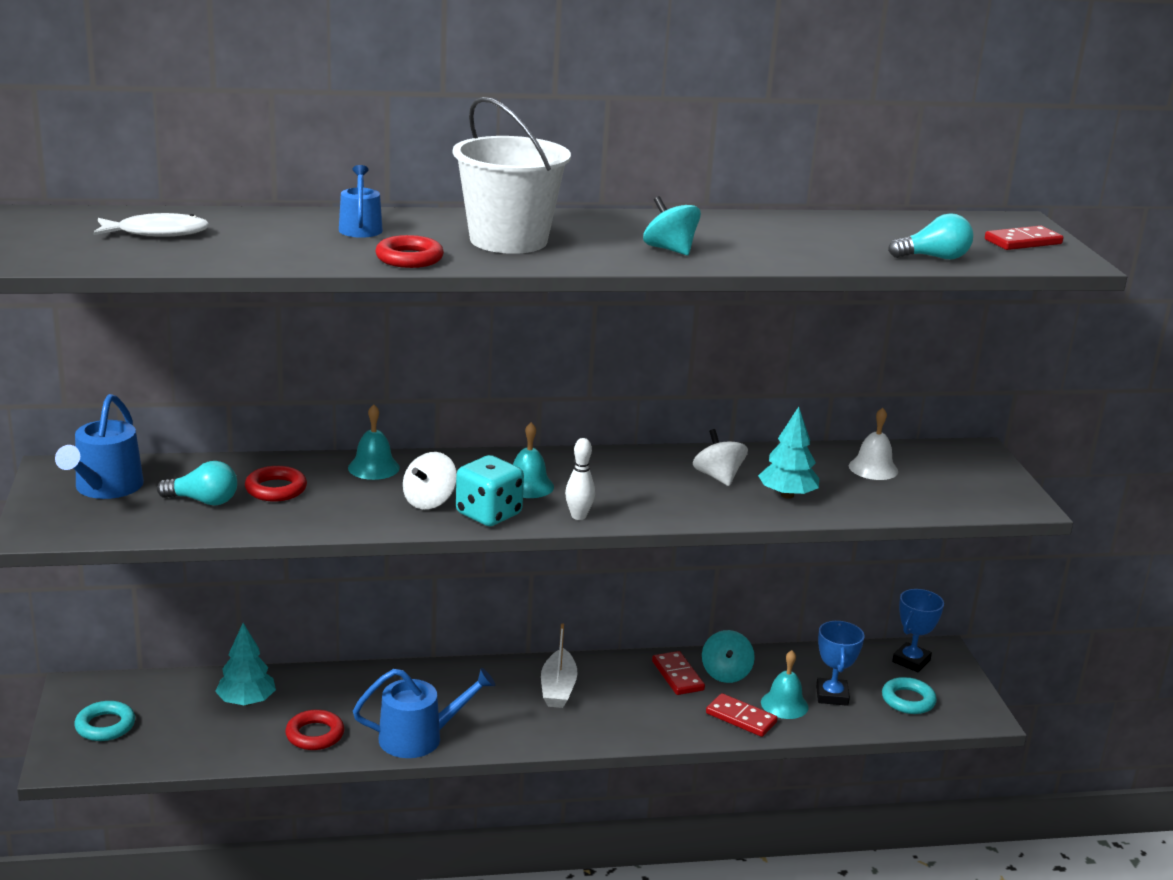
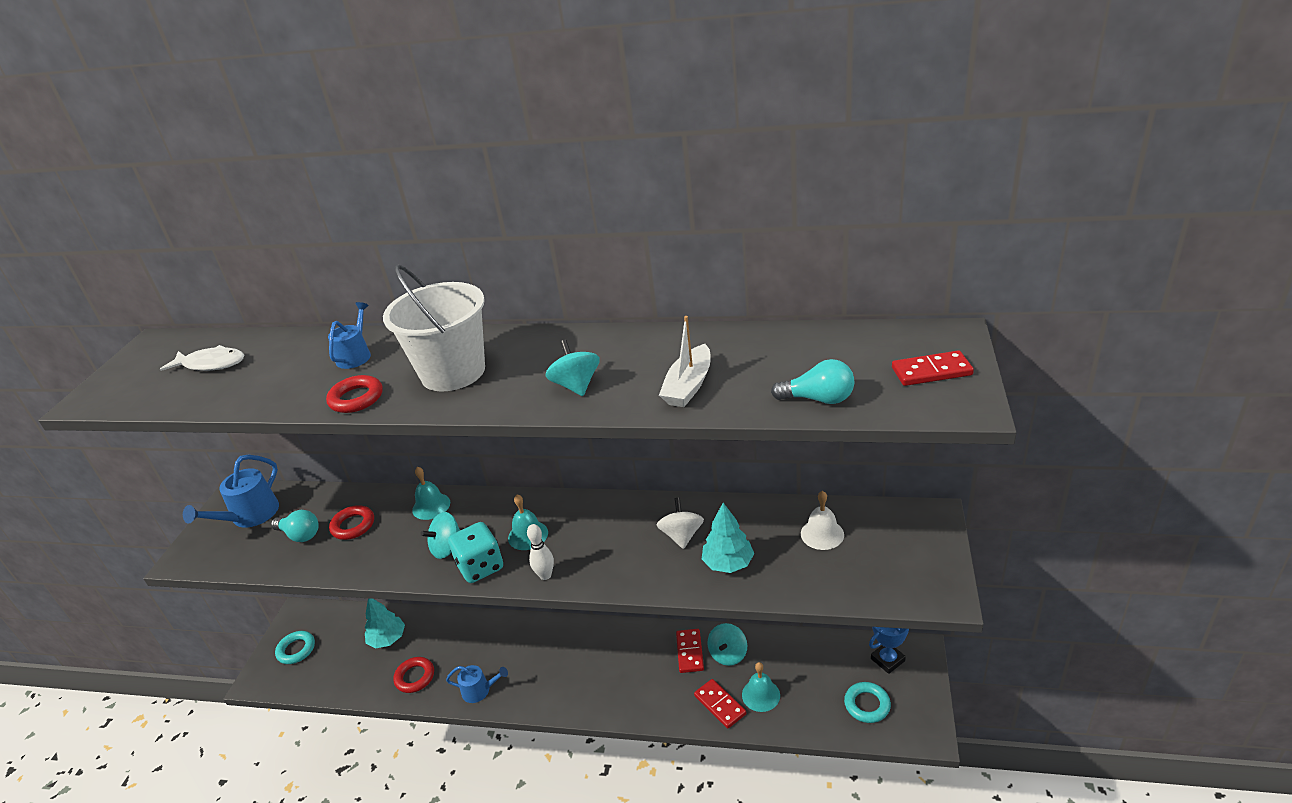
camera: 25 degrees right, 10 degrees up
(418, 738) = (479, 690): blue watering can -> blue watering can, size x0.63
(429, 501) = (447, 548): white spinning top -> turquoise spinning top
(558, 688) = (596, 654): white boat -> white boat (688, 386)
(832, 696) = (804, 690): blue trophy -> none

